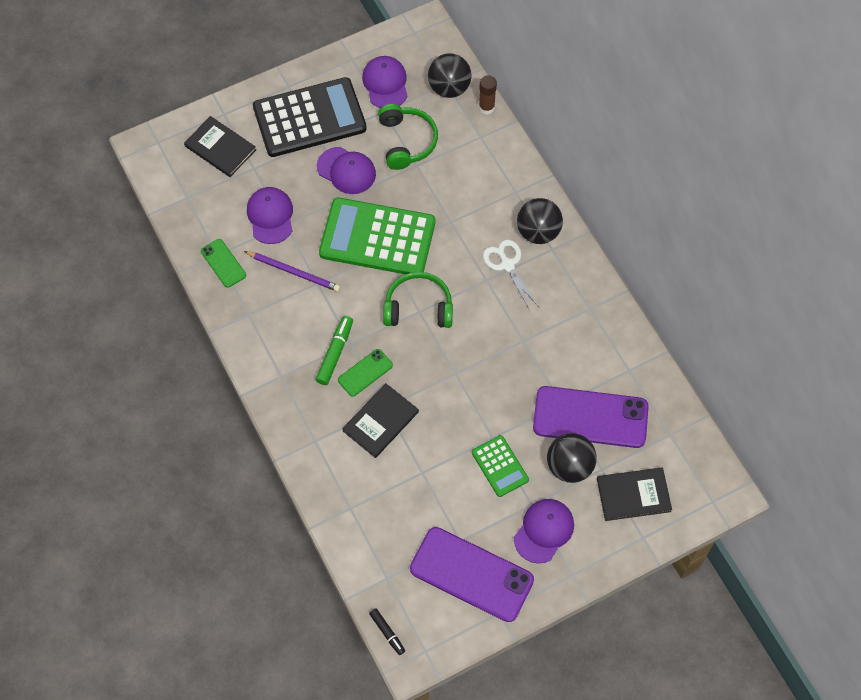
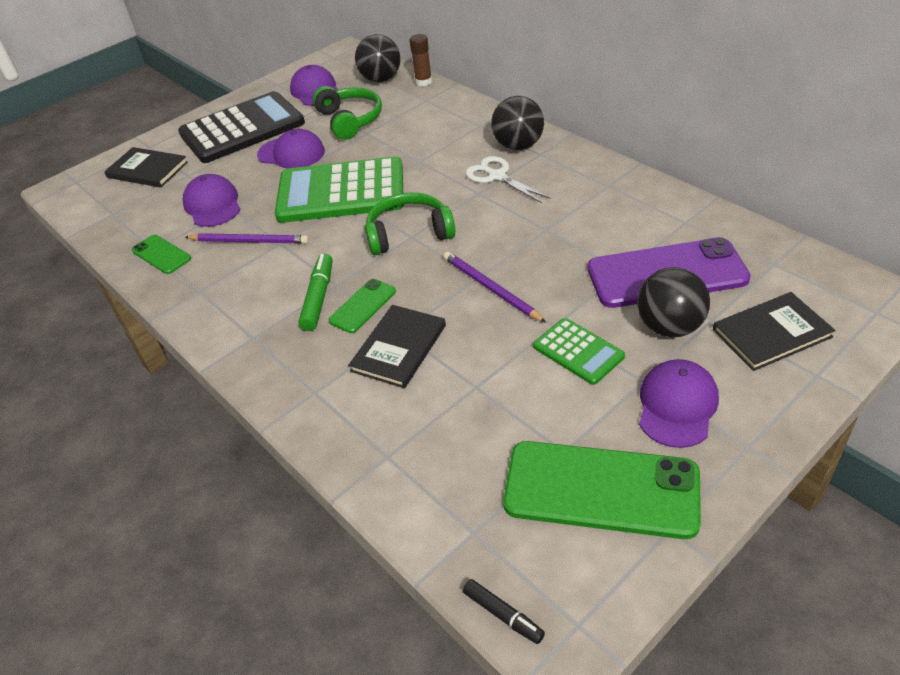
camera: 10 degrees left, 20 degrees down
(461, 387) = (491, 288): none -> purple pencil
(471, 574) = (601, 489): purple phone -> green phone

